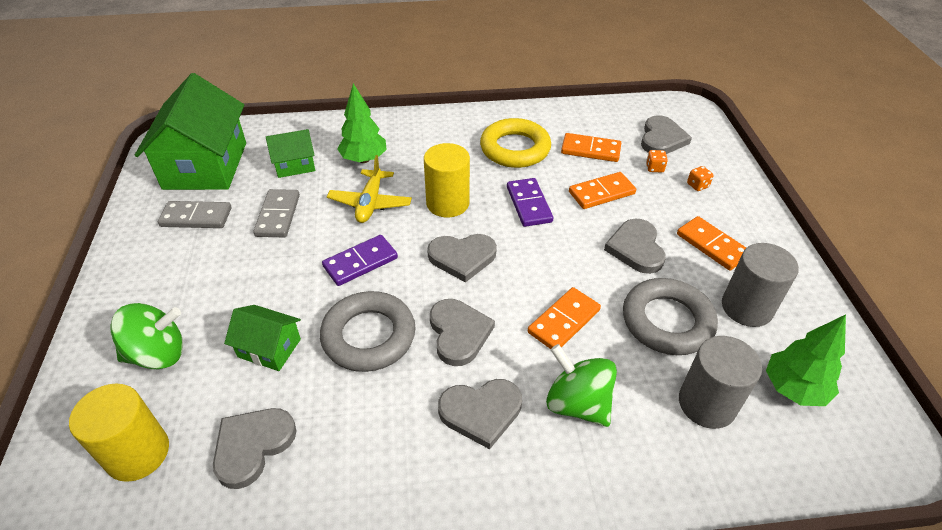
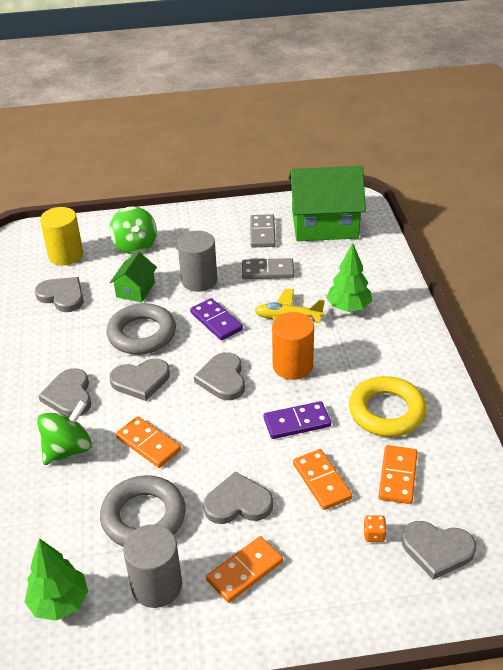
camera: 90 degrees right, 5 degrees down
(295, 165) = (333, 269): green house -> none
(447, 203) = (292, 366): yellow cylinder -> orange cylinder
(697, 185) = (347, 574): orange dice -> none
(707, 404) = (55, 533): grey cylinder -> grey cylinder (199, 280)

